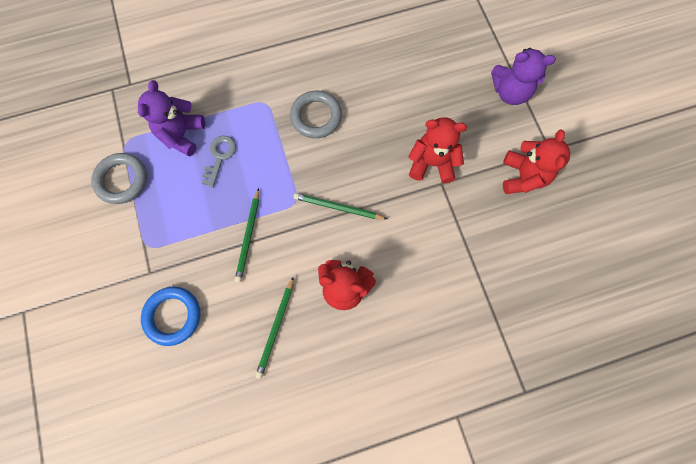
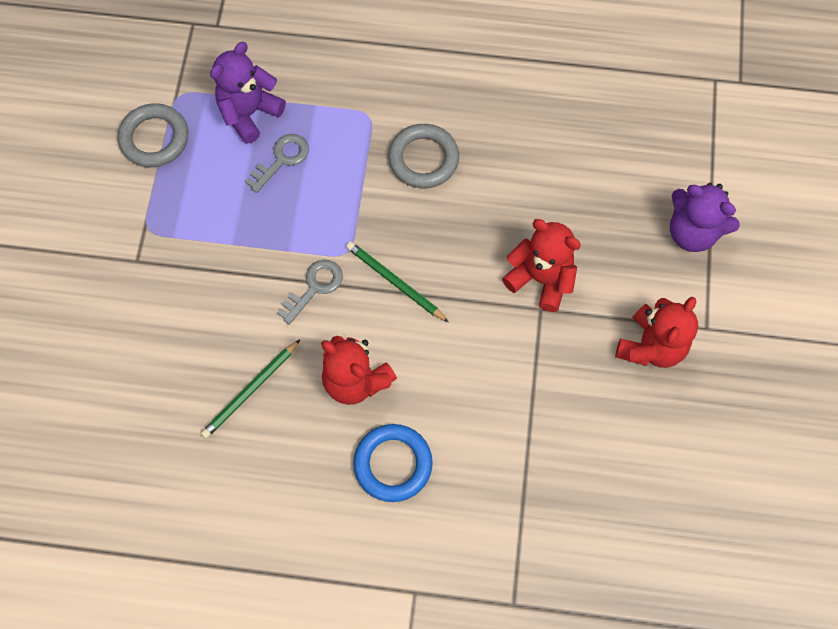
camera: 25 degrees right, 5 degrees down
(173, 316) = (139, 322): blue ring -> blue ring (393, 464)
(248, 236) = (270, 269): green pencil -> none
(285, 235) = (314, 287): none -> grey key

